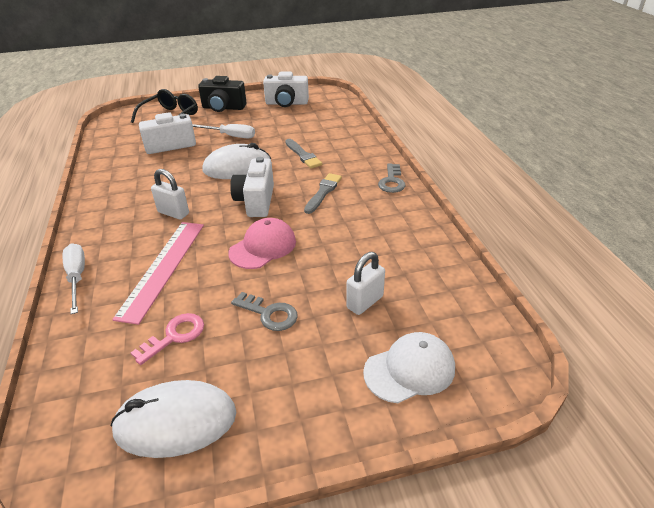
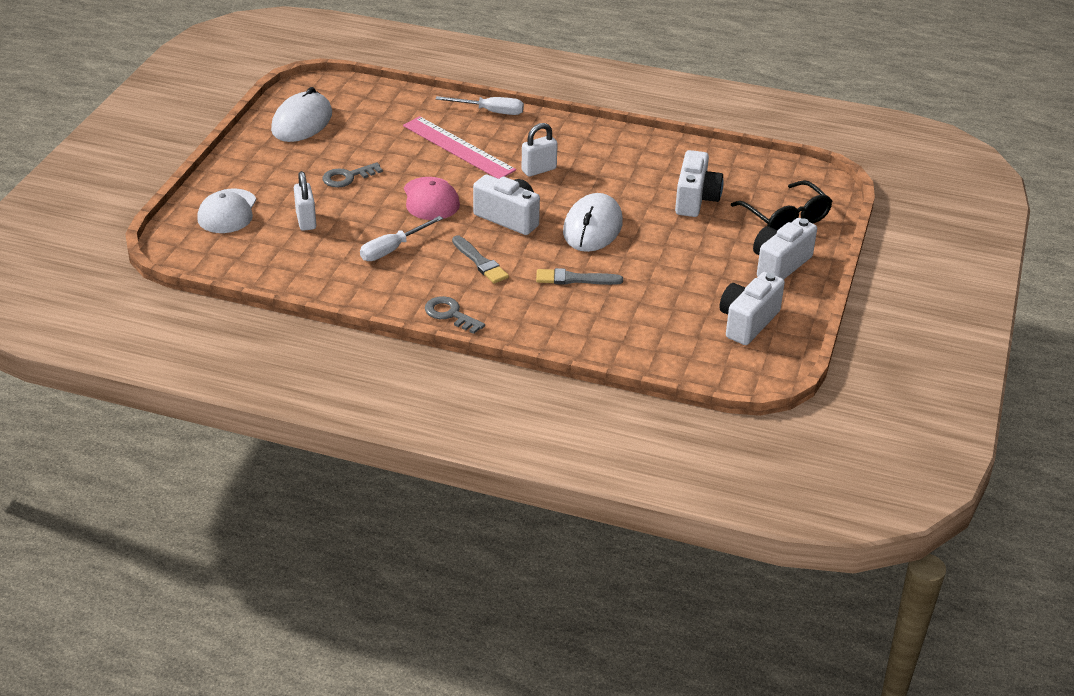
camera: 120 degrees right, 0 degrees up
(175, 336) = (373, 136): pink key -> none
(223, 108) = (779, 265): black camera -> white camera
(230, 136) = (680, 245): white screwdriver -> white screwdriver (392, 249)

